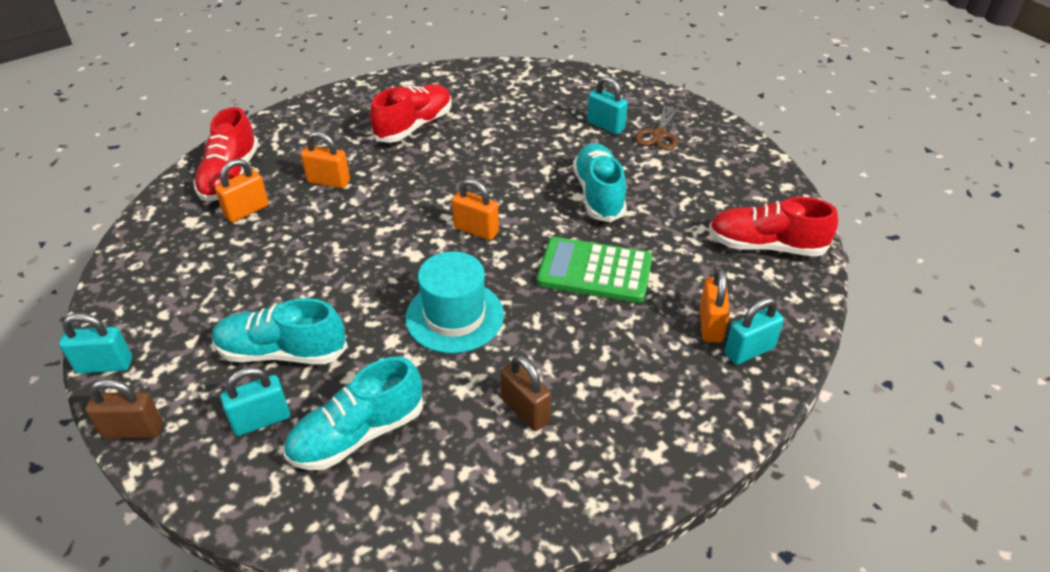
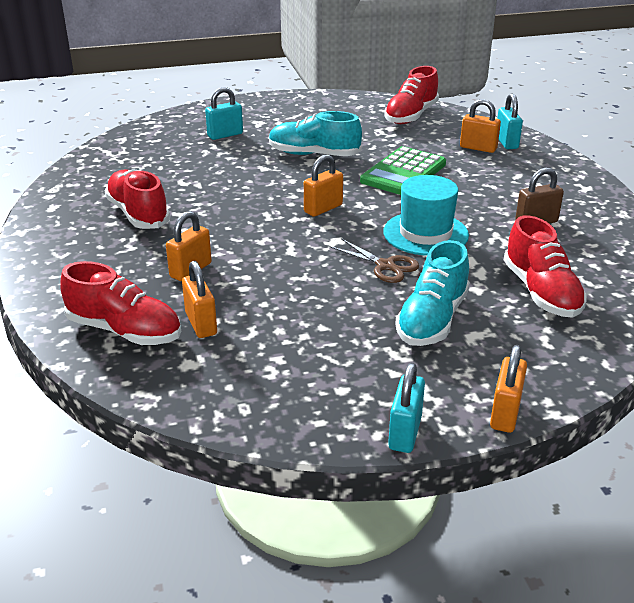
camera: 70 degrees left, 10 degrees down
(133, 430) = (505, 413): brown padlock -> orange padlock
(261, 420) = (513, 337): turquoise padlock -> none
(358, 434) = (541, 292): turquoise shoe -> red shoe
(659, 134) = (256, 119): brown scissors -> brown scissors (385, 266)

